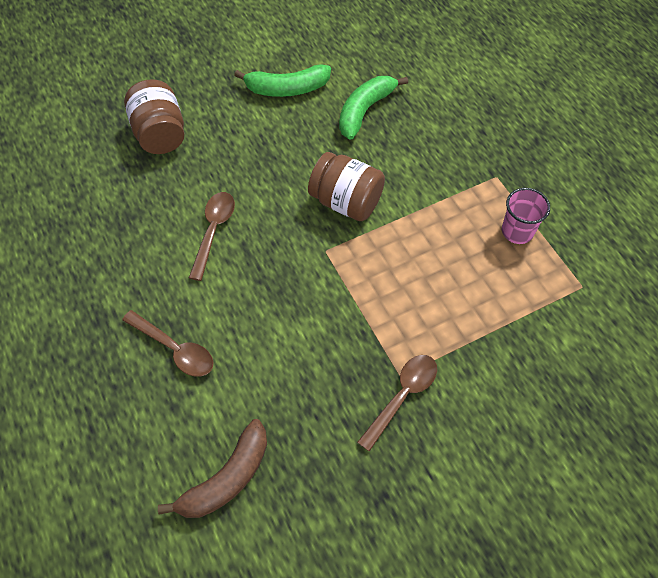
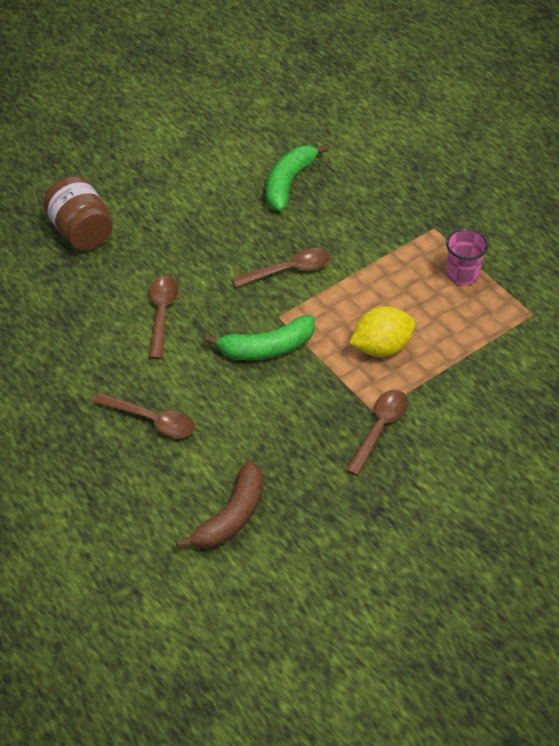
camera: 10 degrees left, 10 degrees down
(287, 89) = (202, 172): green banana -> green banana (266, 348)
(346, 202) = (288, 270): brown jar -> brown spoon
(421, 301) = (381, 347): none -> yellow lemon

